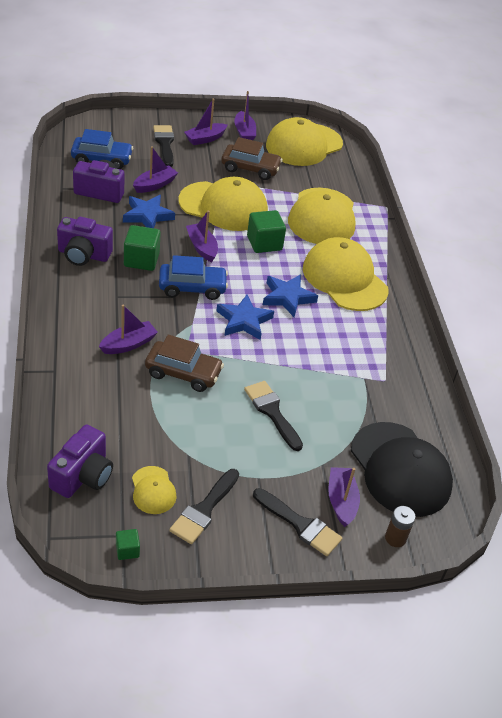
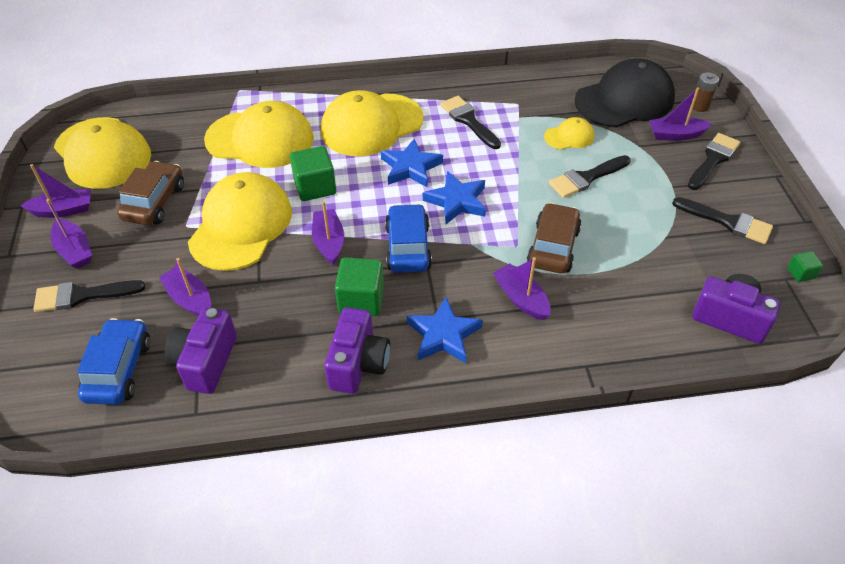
camera: 85 degrees left, 5 degrees up
(147, 215) = (264, 301): blue star -> blue star (443, 335)
(153, 490) = (722, 260): yellow cap -> yellow cap (569, 136)
(202, 247) = (329, 242): purple boat -> purple boat turned 105 degrees clockwise
(355, 341) = (468, 121): none -> black brush

